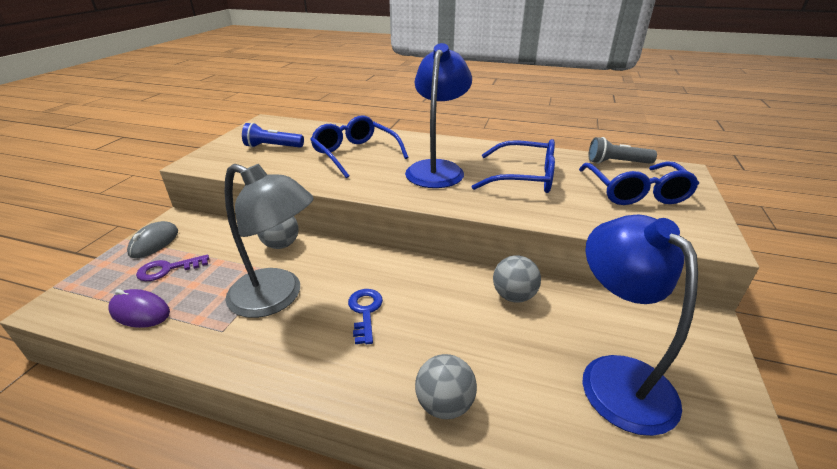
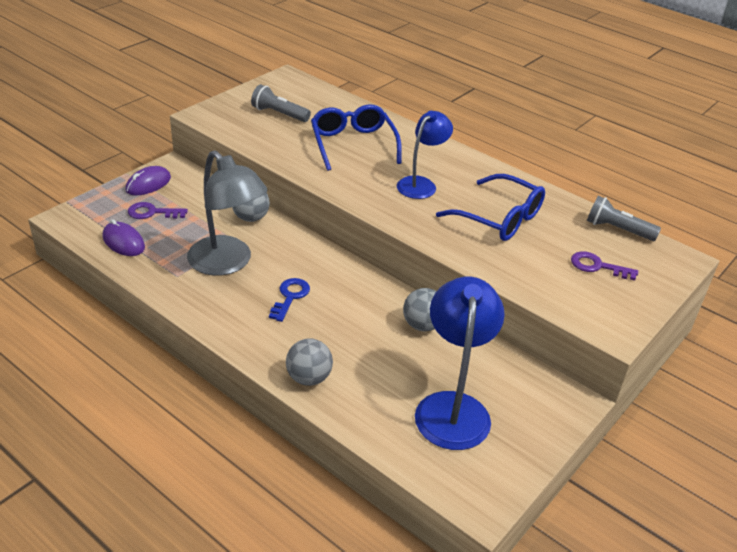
camera: 20 degrees right, 5 degrees up
(154, 242) = (148, 184): grey mouse -> purple mouse
(272, 147) = (279, 114): blue flashlight -> grey flashlight
(437, 169) = (421, 184): blue lamp -> blue lamp, size x0.65
(635, 192) = (597, 266): blue glasses -> purple key

